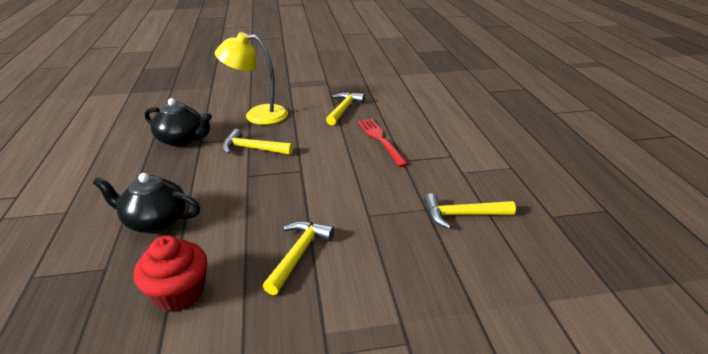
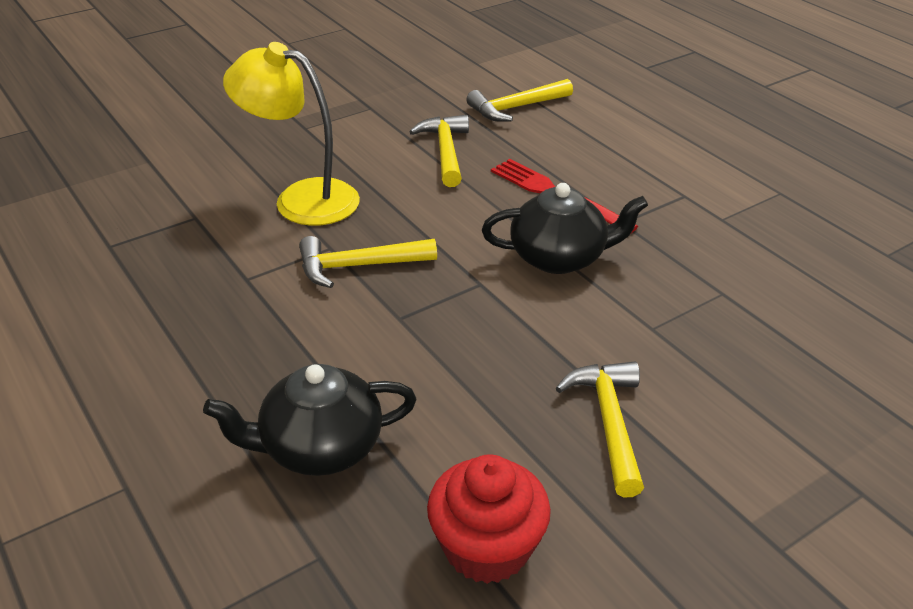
camera: 25 degrees left, 5 degrees up
(182, 139) = (205, 283): black teapot -> black teapot (559, 257)
(257, 115) = (301, 199): yellow lamp -> yellow lamp turned 45 degrees clockwise
(462, 215) = (777, 287): yellow hammer -> yellow hammer (516, 108)

